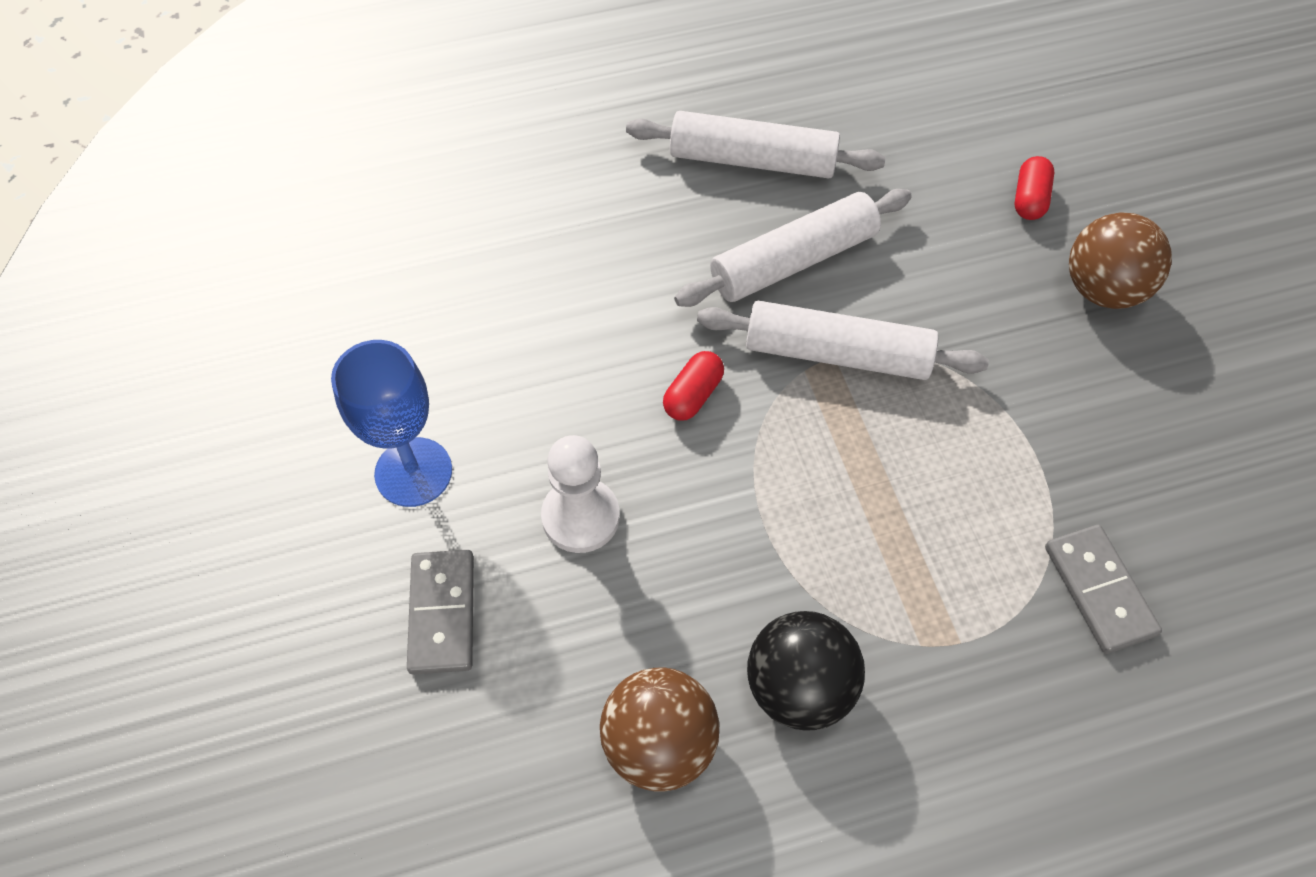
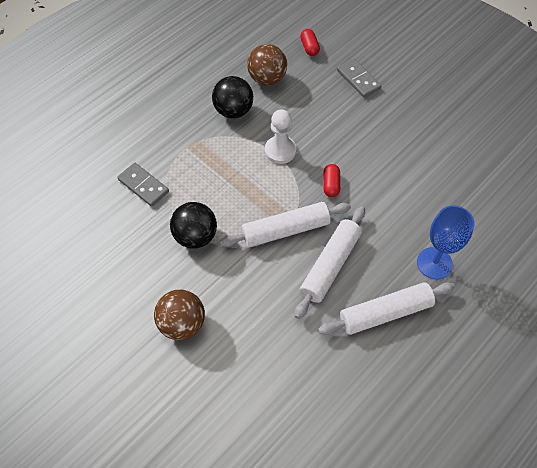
camera: 150 degrees right, 0 degrees up
(413, 472) = (406, 112): blue goblet -> blue goblet (434, 263)
(580, 517) = (338, 125): white pawn -> white pawn (280, 151)
(1021, 424) = (195, 236): none -> black ball
(1029, 199) = (237, 362): red capsule -> red capsule (309, 47)

